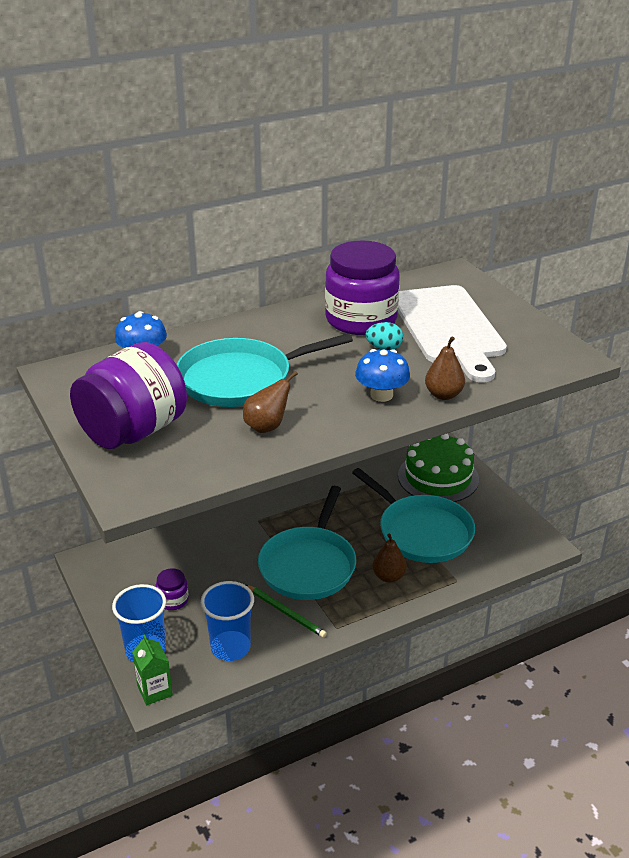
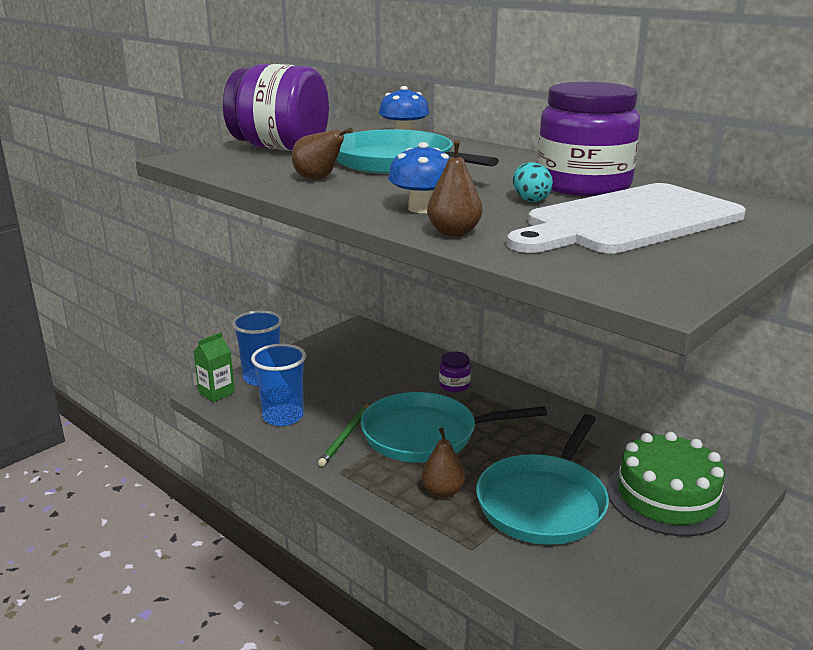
camera: 70 degrees right, 10 degrees down
(173, 600) = (331, 375): purple jar -> purple jar (454, 385)

